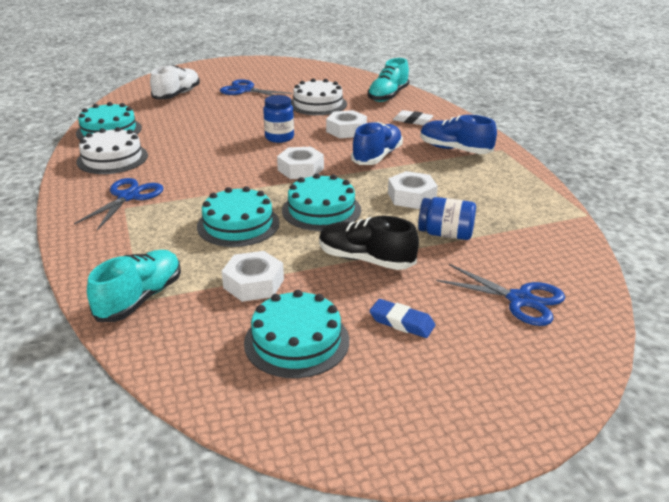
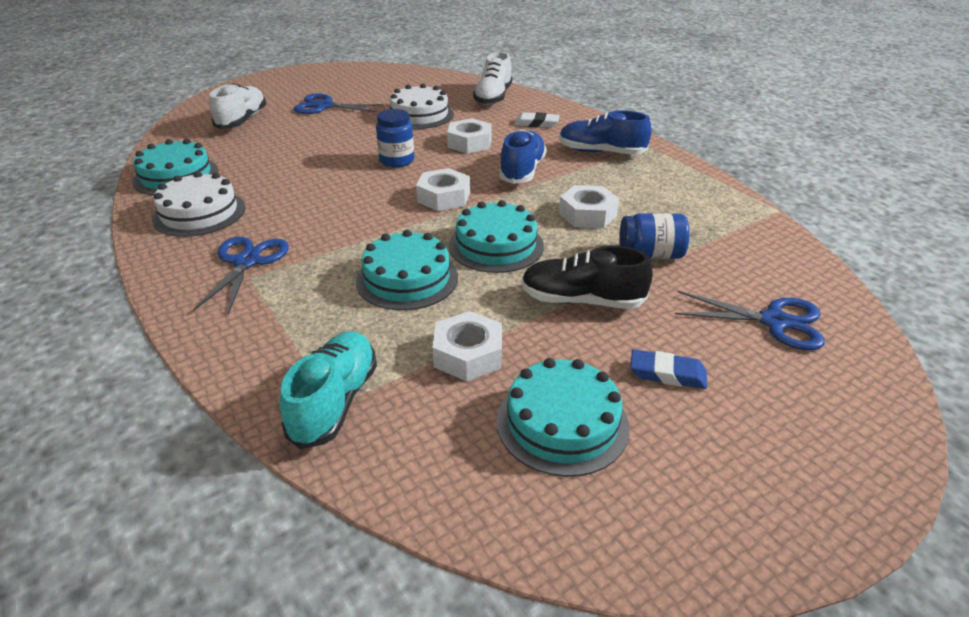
camera: 15 degrees left, 5 degrees up
(388, 96) = (493, 97): turquoise shoe -> white shoe

